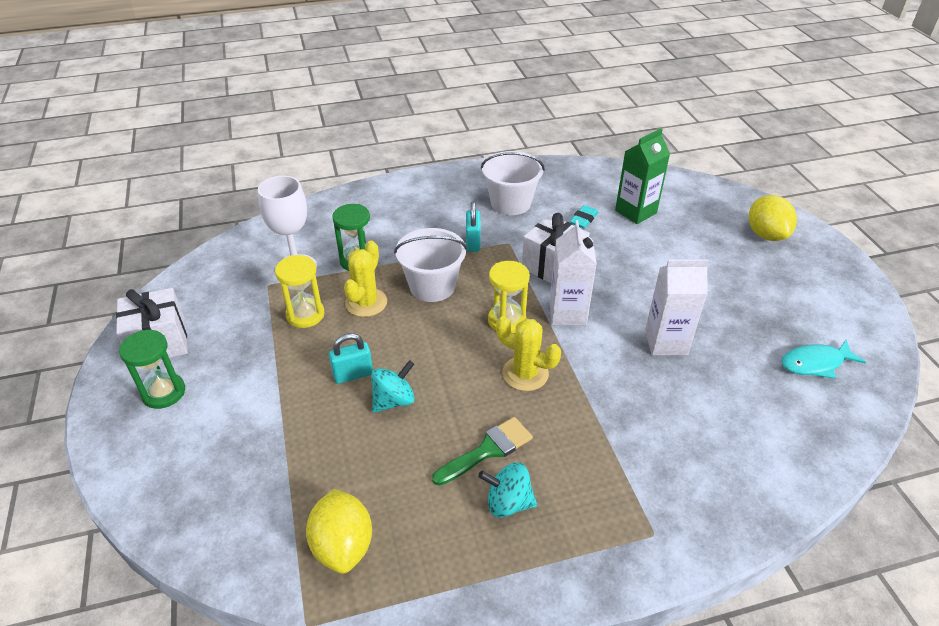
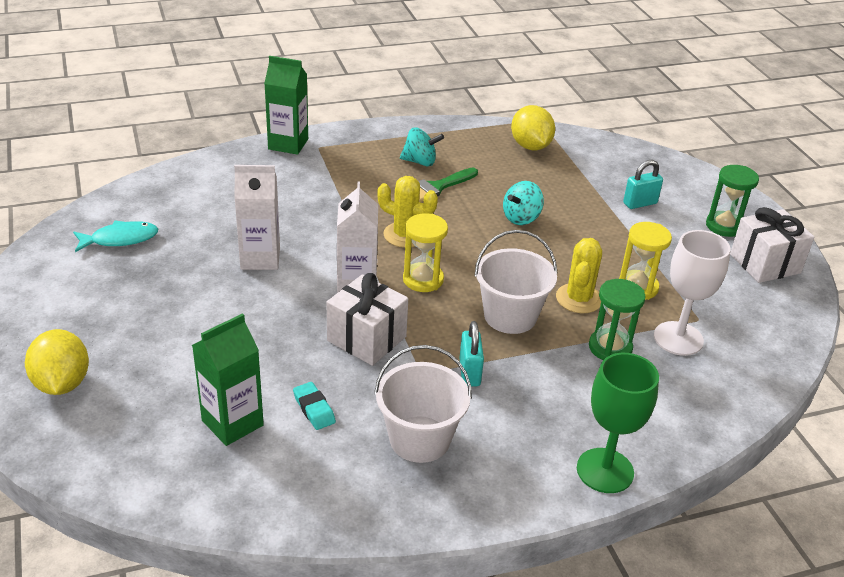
camera: 175 degrees right, 5 degrees down
(353, 374) = (565, 236): turquoise padlock -> turquoise padlock (640, 203)
(395, 187) = (605, 470): none -> green goblet
(583, 219) = (314, 409): turquoise eraser -> turquoise eraser turned 60 degrees counterclockwise
(699, 539) = (288, 144): none -> green carton

